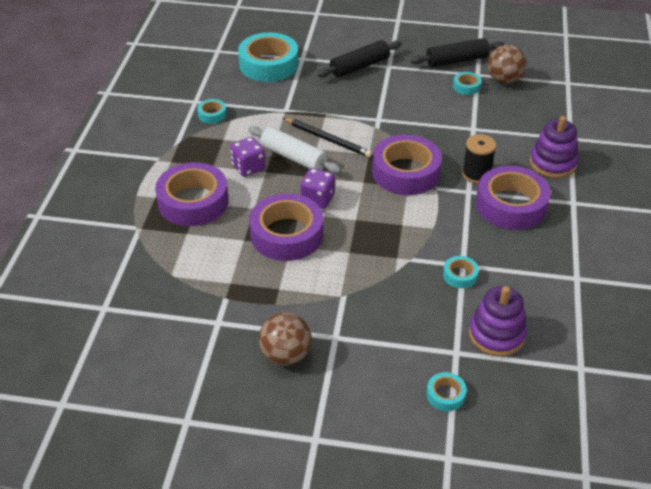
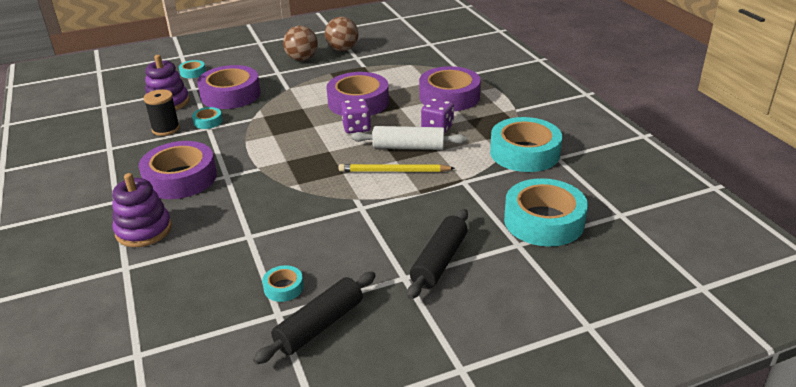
camera: 150 degrees right, 10 degrees down
(212, 114) = (524, 153): turquoise tape -> turquoise tape, size x2.22
(328, 139) = (394, 171): black pencil -> yellow pencil
(405, 172) = (296, 170): purple tape -> purple tape (230, 94)
(476, 174) = (225, 192): black spool -> black spool (166, 129)
(504, 80) = (236, 320): brown ball -> brown ball (342, 49)

